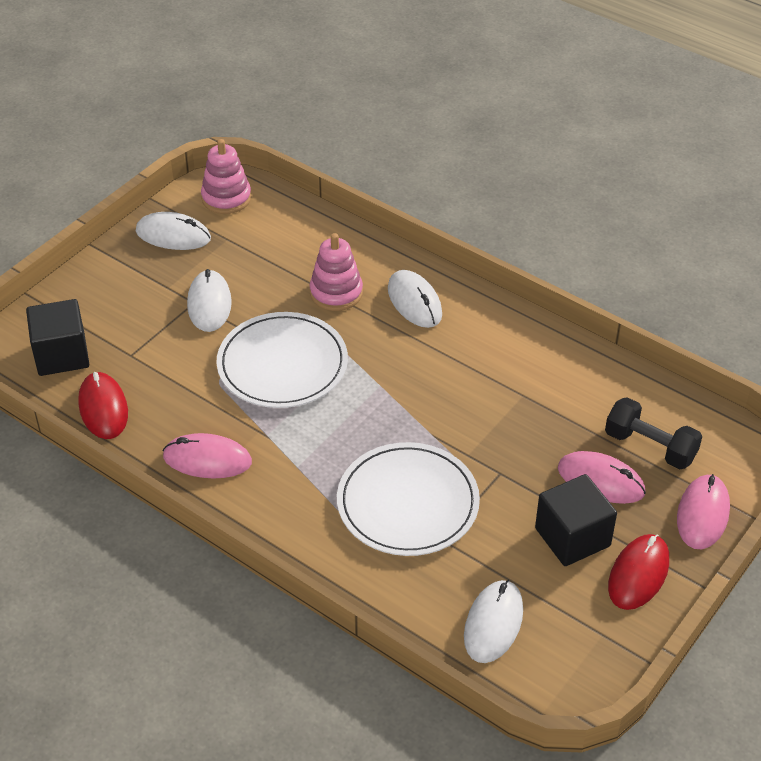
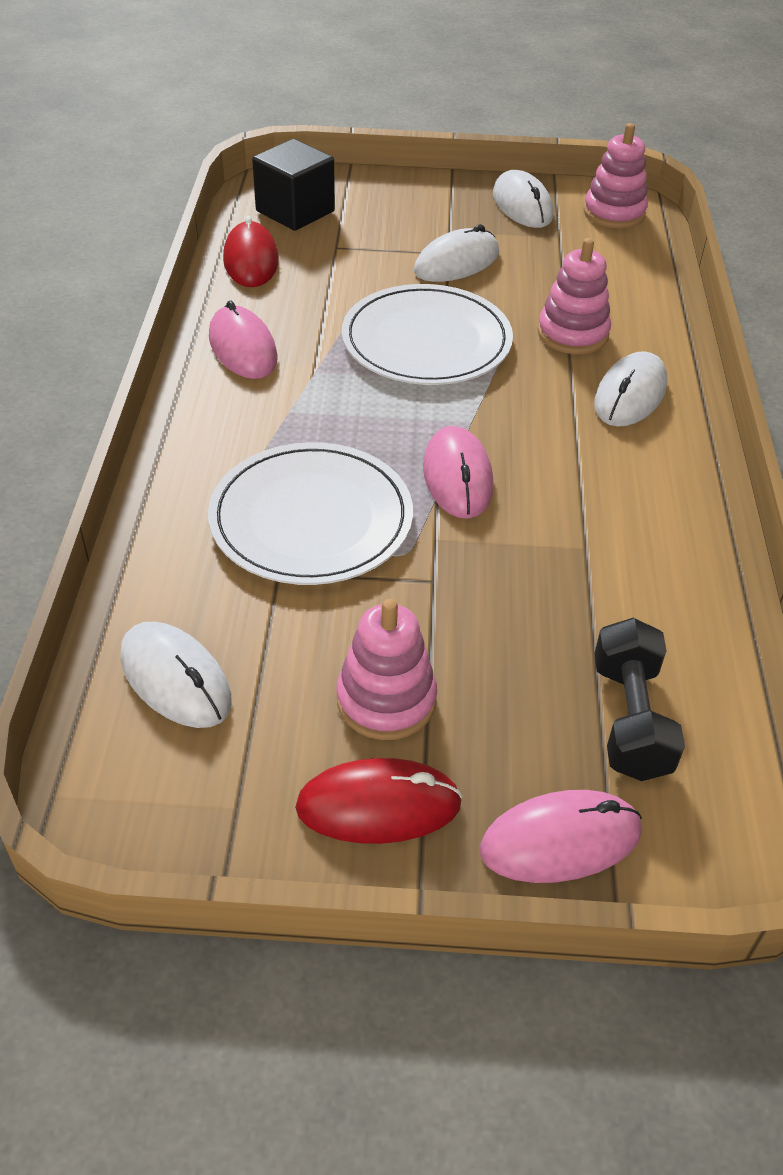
camera: 55 degrees right, 0 degrees up
(103, 408) = (251, 260): red mouse -> red mouse turned 45 degrees counterclockwise
(493, 623) = (175, 679): white mouse -> white mouse turned 60 degrees clockwise
(572, 537) = (386, 700): black cube -> pink stacking toy
(601, 480) = (514, 689): pink mouse -> pink mouse (457, 477)

